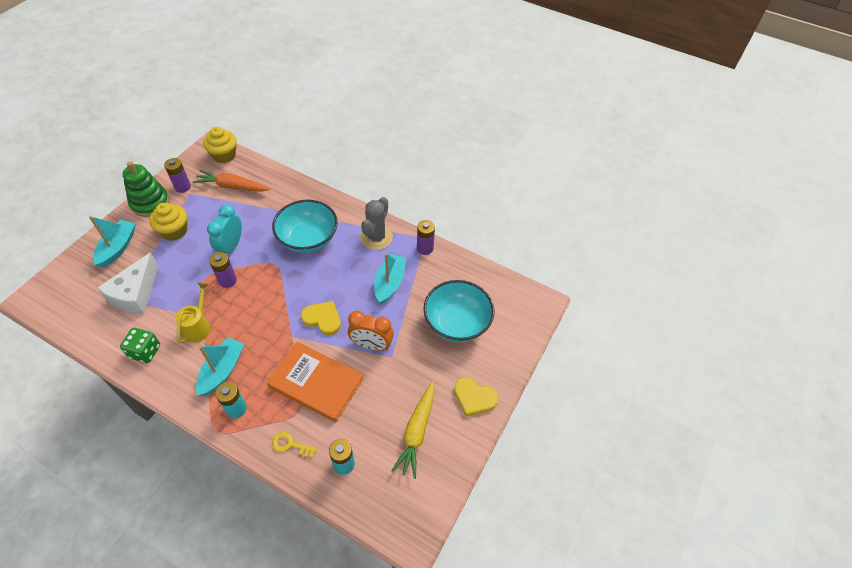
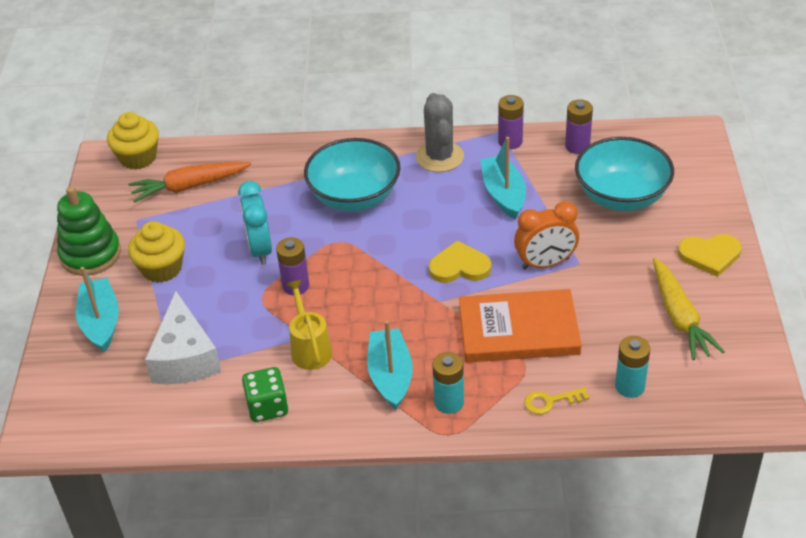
camera: 25 degrees left, 10 degrees down
(182, 187) = (118, 217): purple battery -> purple battery (577, 146)

